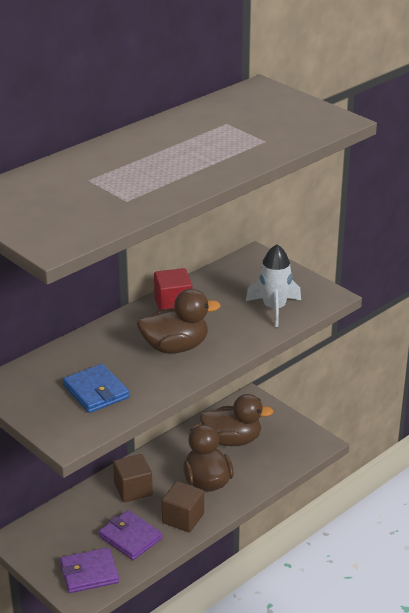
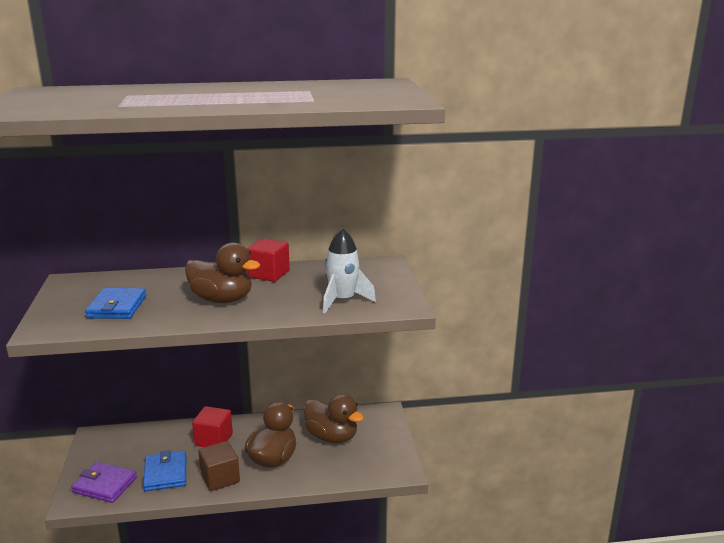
camera: 35 degrees right, 10 degrees down
(130, 538) = (165, 473): purple wallet -> blue wallet
(133, 489) = (214, 440): brown cube -> red cube

